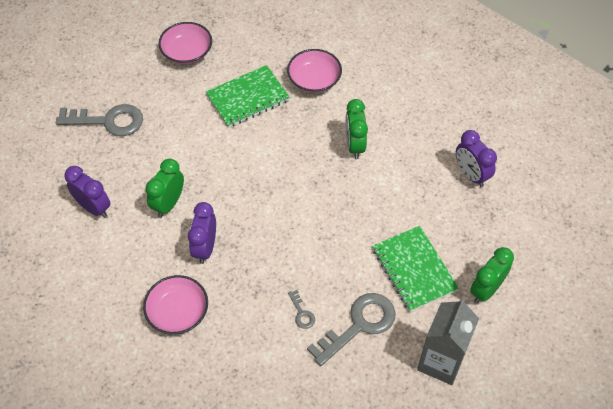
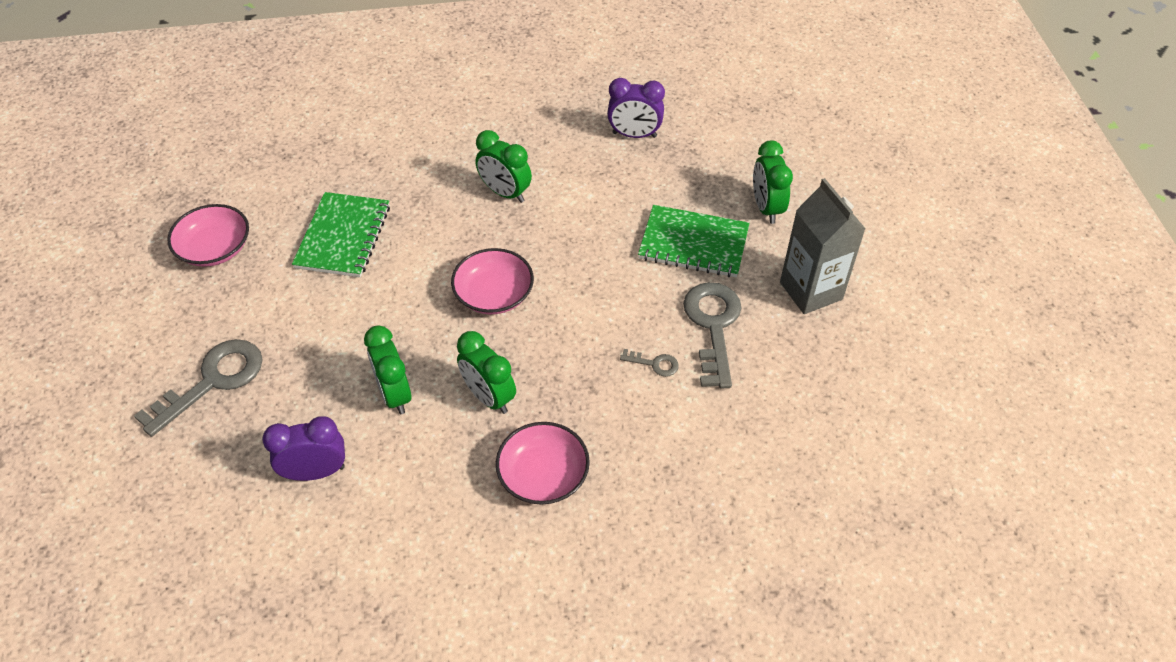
camera: 50 degrees left, 5 degrees down
(205, 248) = (489, 397): purple clock -> green clock
(314, 80) = (389, 170): pink bowl -> pink bowl (494, 294)

